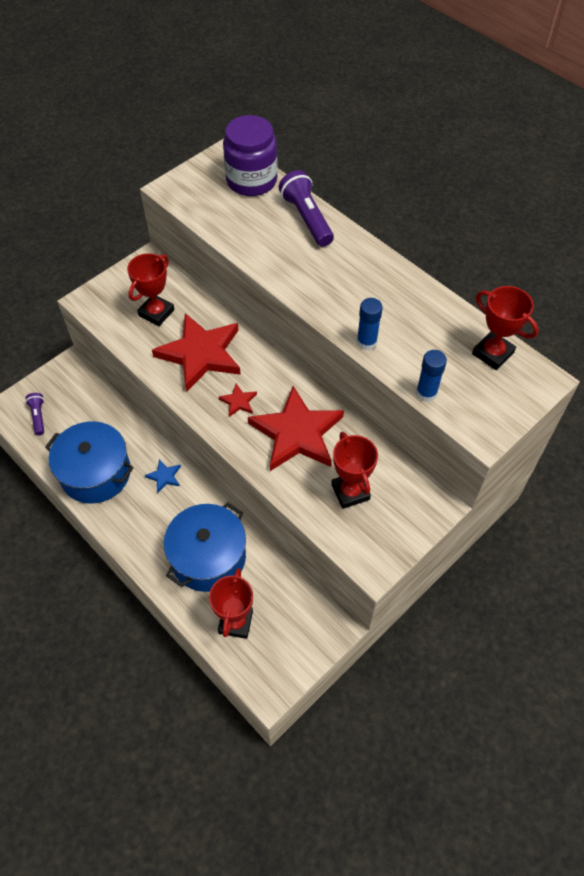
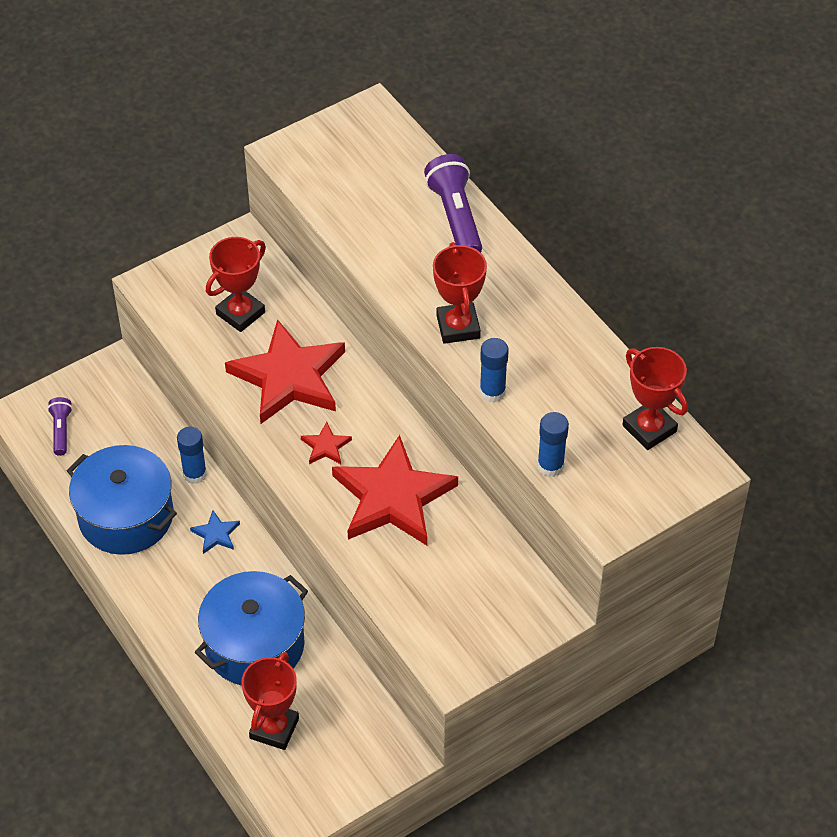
camera: 10 degrees right, 5 degrees down
(141, 434) = (195, 474): none -> blue glue stick
(251, 181) = (394, 154): purple jar -> none
(350, 492) = (444, 580): red trophy -> red trophy (458, 327)

